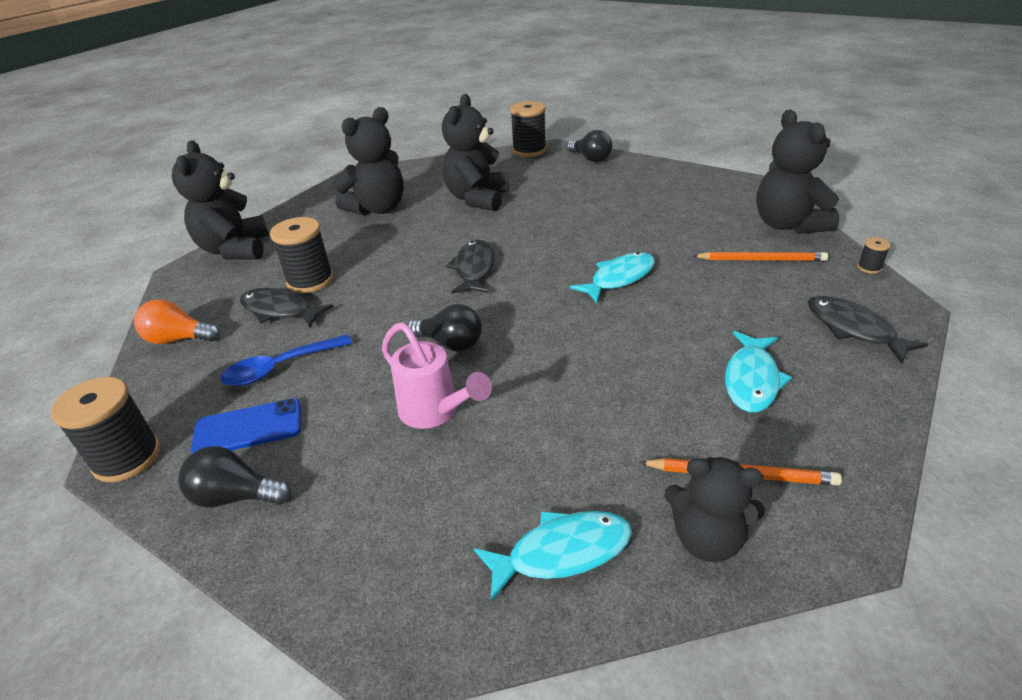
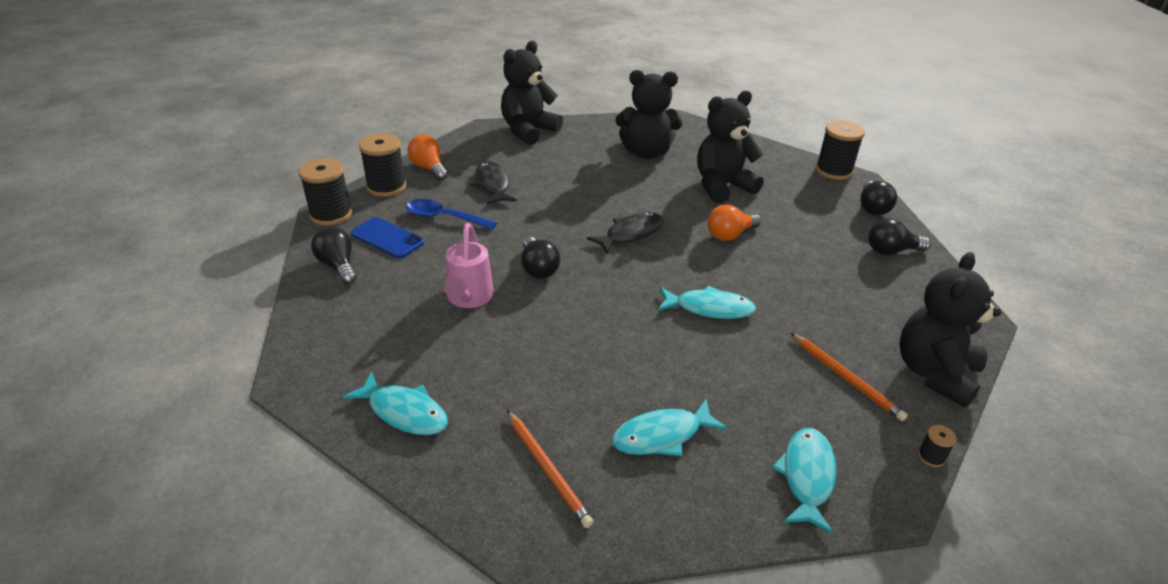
camera: 45 degrees right, 0 degrees up
(310, 281) = (533, 177): black spool -> black spool (386, 187)
(542, 225) = (730, 235): none -> orange light bulb
(645, 176) = (891, 251): none -> black light bulb
(706, 539) = (471, 475): black teddy bear -> none
(853, 329) = (806, 476): black fish -> turquoise fish

